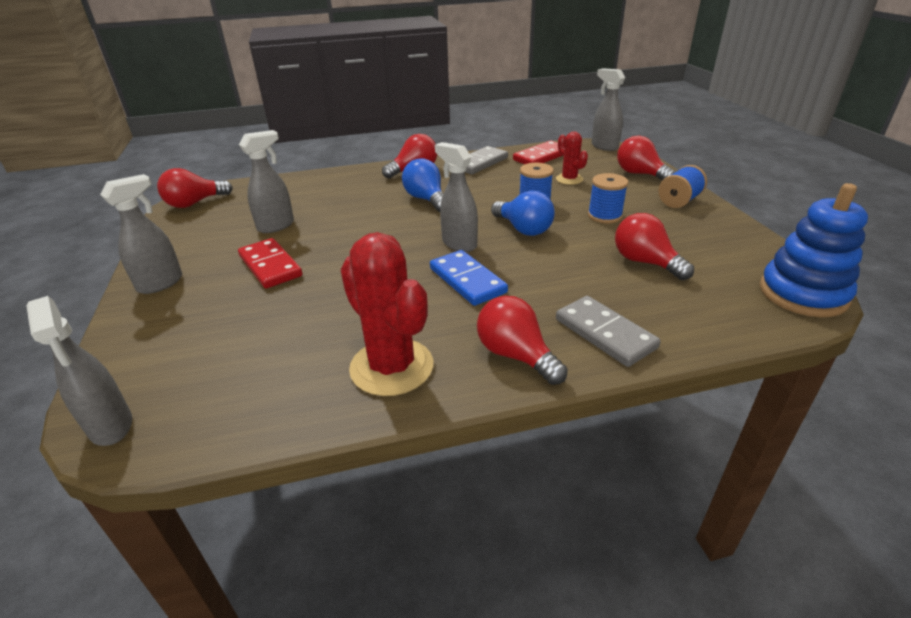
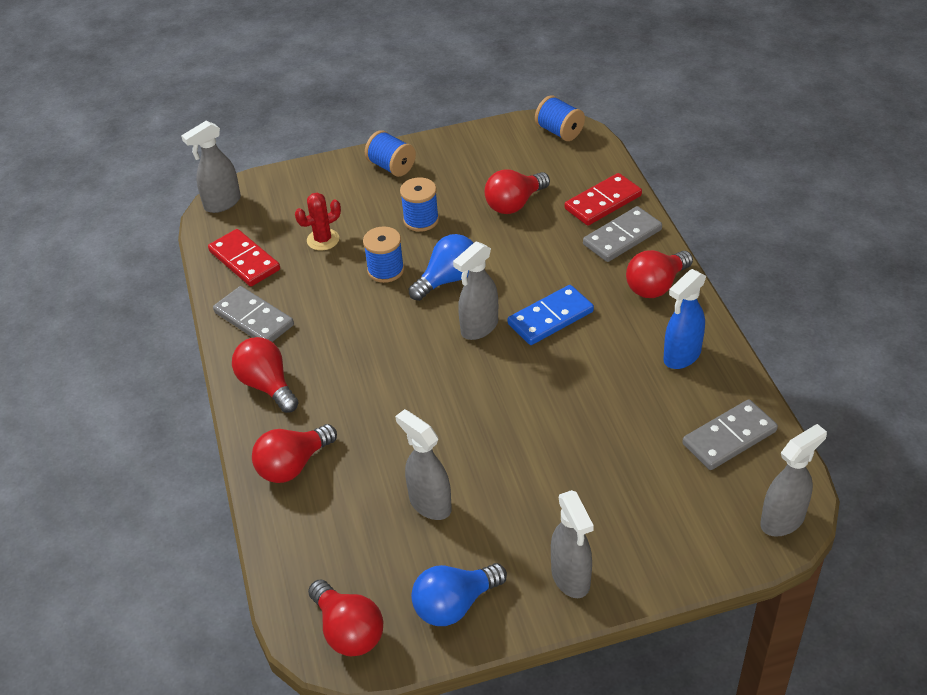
camera: 90 degrees left, 10 degrees up
(161, 283) = (571, 578): grey spray bottle -> grey spray bottle turned 150 degrees counterclockwise
(252, 394) = (729, 437): none -> grey domino
(270, 266) = (529, 482): red domino -> red domino (603, 202)
(391, 367) = (681, 356): red cactus -> blue spray bottle
(426, 199) = (365, 363): blue light bulb -> blue light bulb (454, 604)
(640, 174) = (317, 184): red light bulb -> red light bulb (293, 465)
(803, 294) = (559, 131): blue stacking toy -> blue spool

